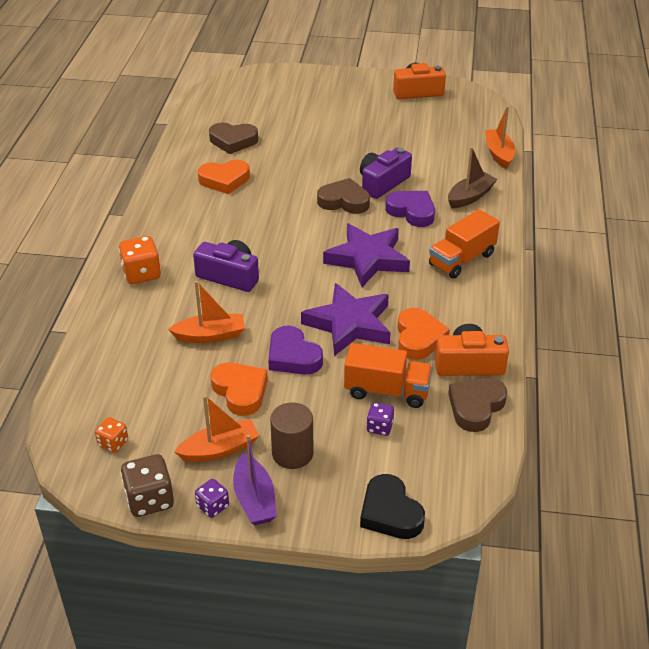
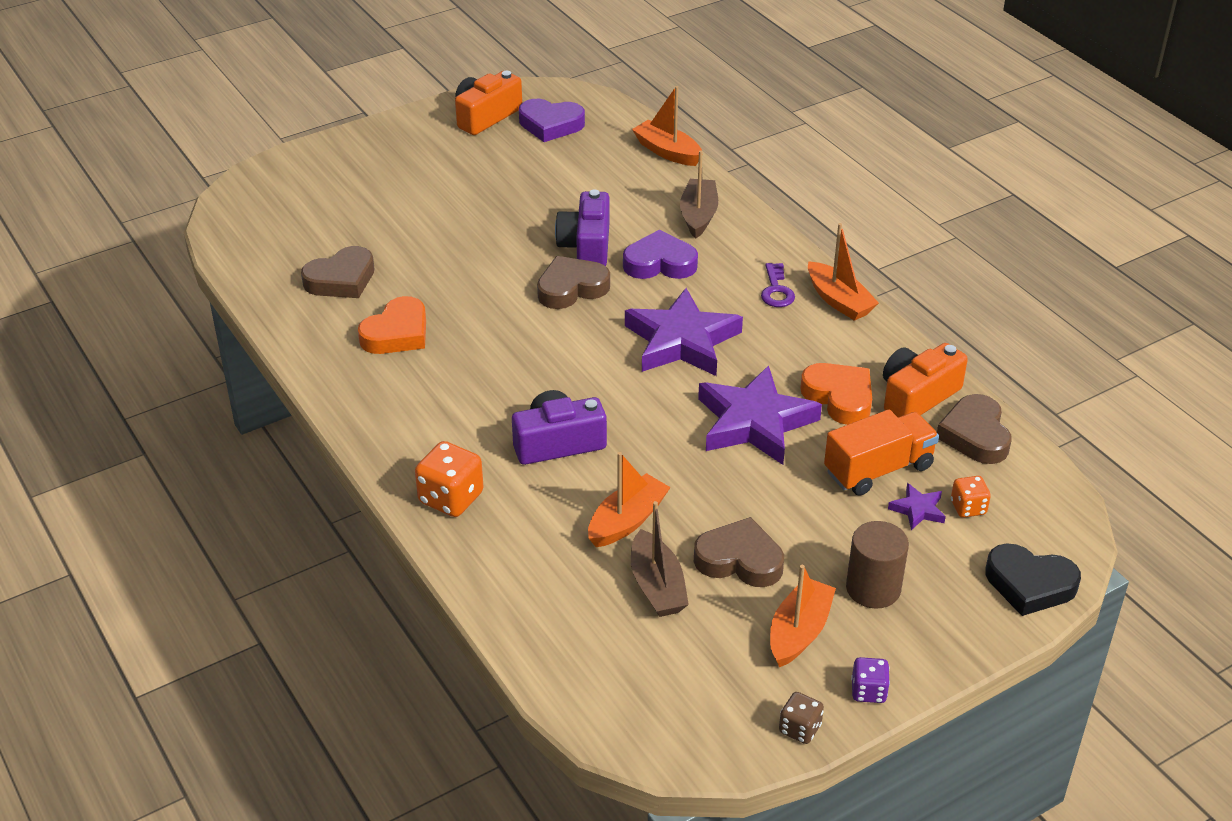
camera: 40 degrees left, 0 degrees up
(113, 443) = (682, 700): orange dice -> orange dice (968, 508)
(150, 500) = (799, 729): brown dice -> brown dice, size x0.59
(180, 378) = (657, 586): none -> brown boat
(240, 391) = (739, 560): orange heart -> brown heart
(254, 499) = (897, 657): purple boat -> none
(293, 356) = (743, 490): purple heart -> purple heart (550, 125)
(379, 427) = (918, 510): purple dice -> purple star
(462, 259) = (776, 290): orange truck -> purple key
(493, 284) = (839, 301): none -> orange boat

